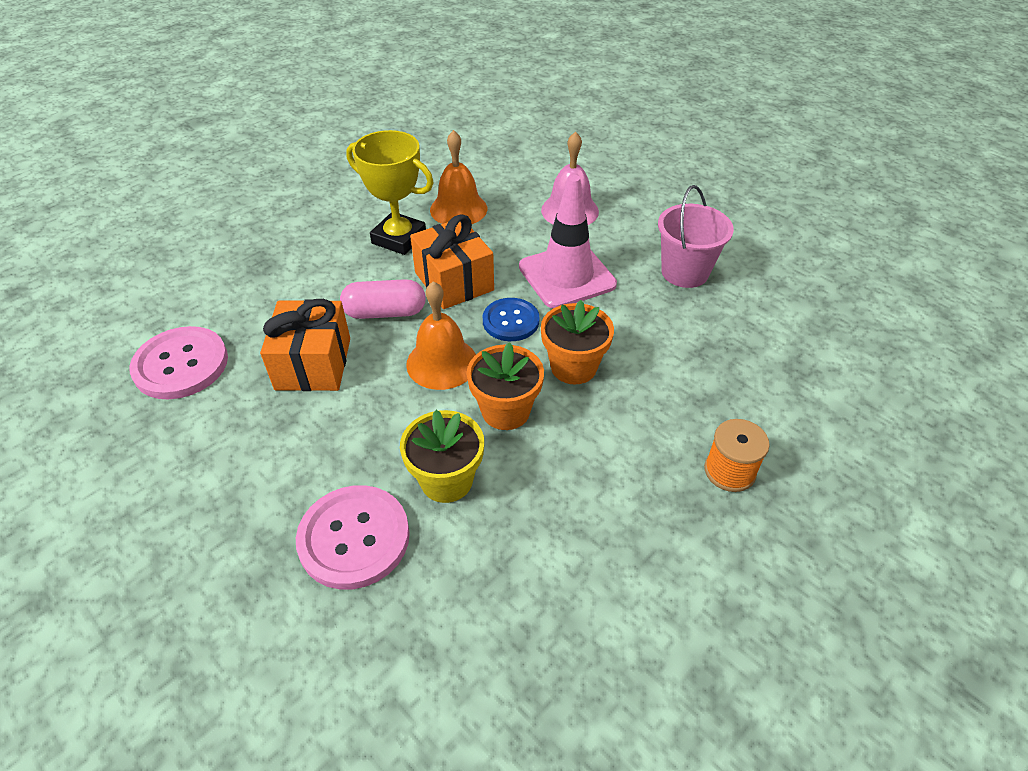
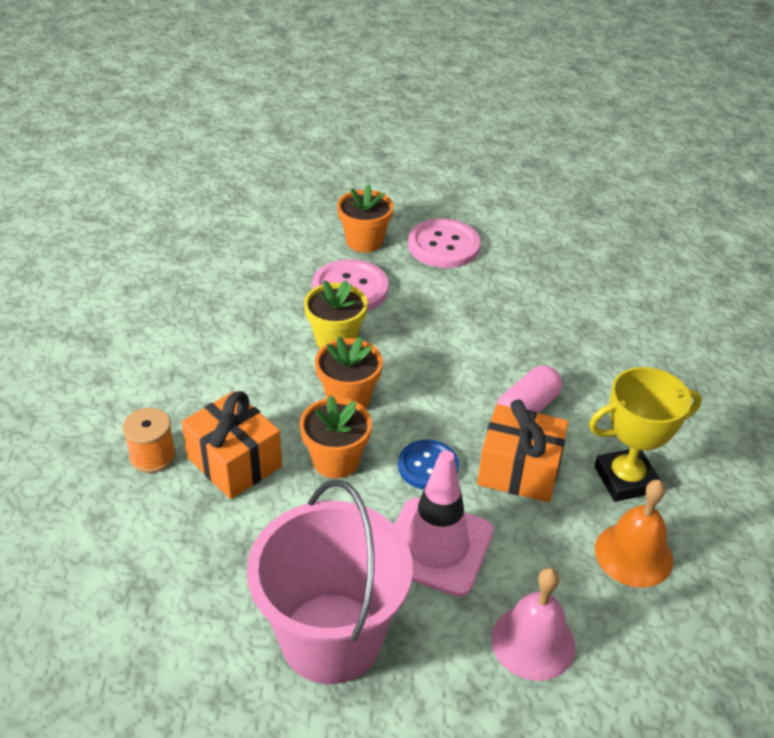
camera: 135 degrees right, 5 degrees down
(181, 365) = (585, 296): pink button -> pink button (443, 246)
(242, 606) = (364, 241): none -> orange flower pot
(313, 364) = (513, 346): orange gift -> orange gift (234, 462)
(442, 363) = (433, 401): orange bell -> none
(684, 272) = (331, 638): pink bucket -> pink bucket, size x1.62

